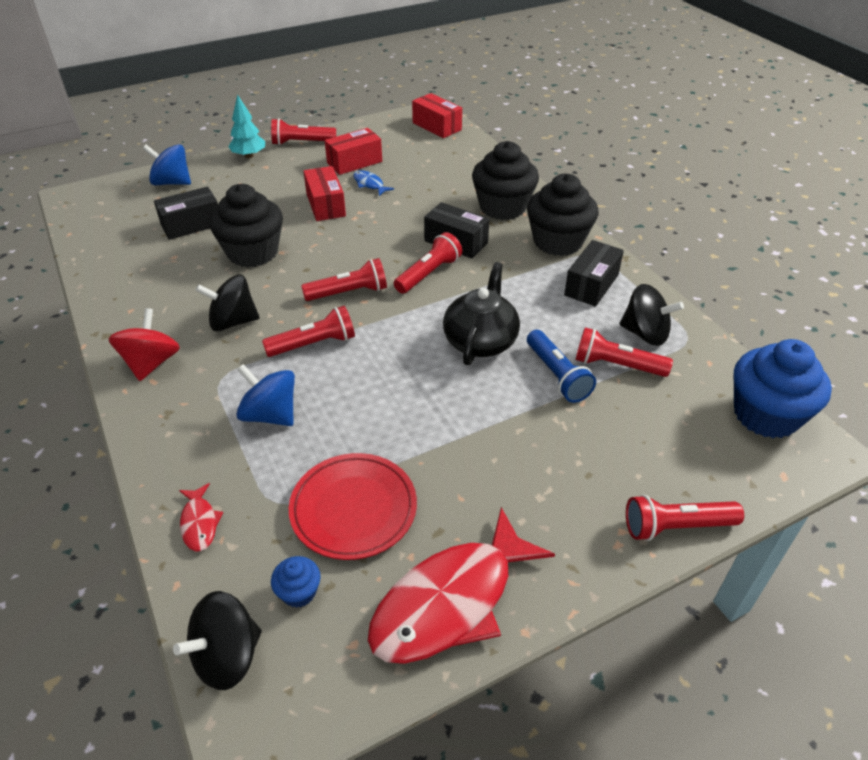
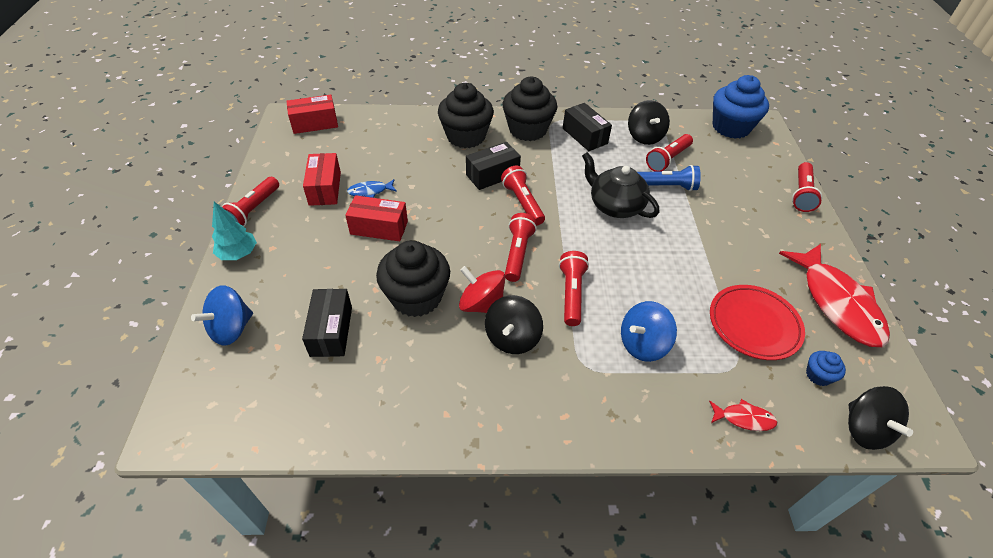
camera: 65 degrees left, 5 degrees up
(151, 363) = (538, 412): red spinning top -> red spinning top (482, 304)
(645, 334) = (644, 136): black spinning top -> black spinning top turned 120 degrees clockwise

